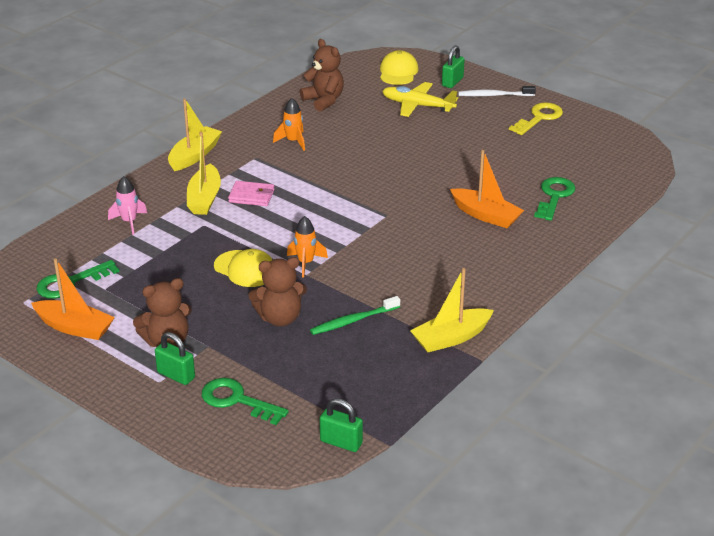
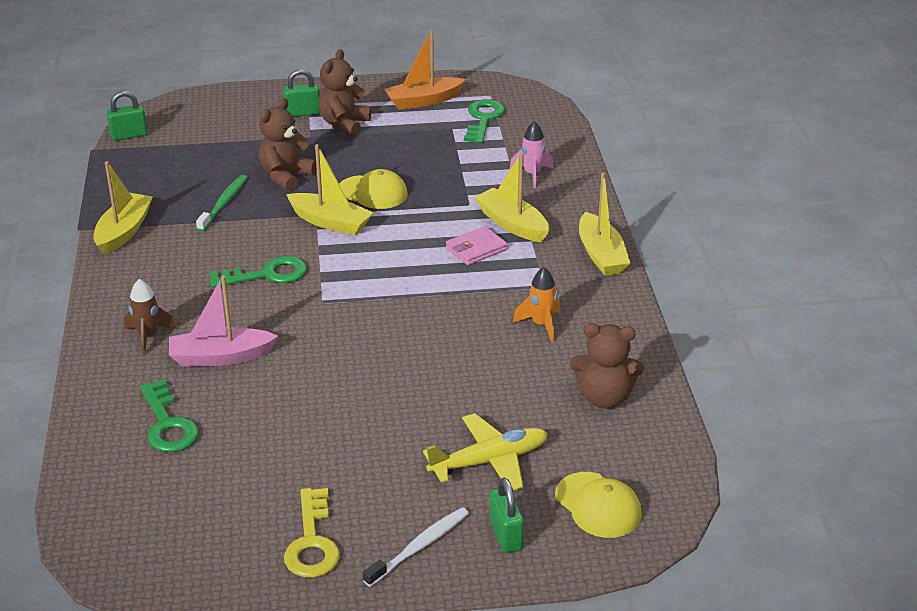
camera: 135 degrees right, 0 degrees up
(237, 400) = (236, 121): green key -> green key (267, 275)
(245, 269) = (372, 192): yellow cap -> yellow cap turned 150 degrees counterclockwise
(305, 263) = (330, 222): orange rocket -> yellow boat
(486, 215) = (220, 357): orange boat -> pink boat
(515, 249) = (148, 337): none -> brown rocket

